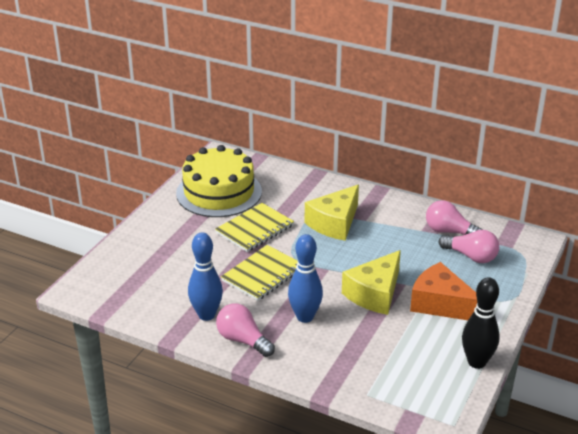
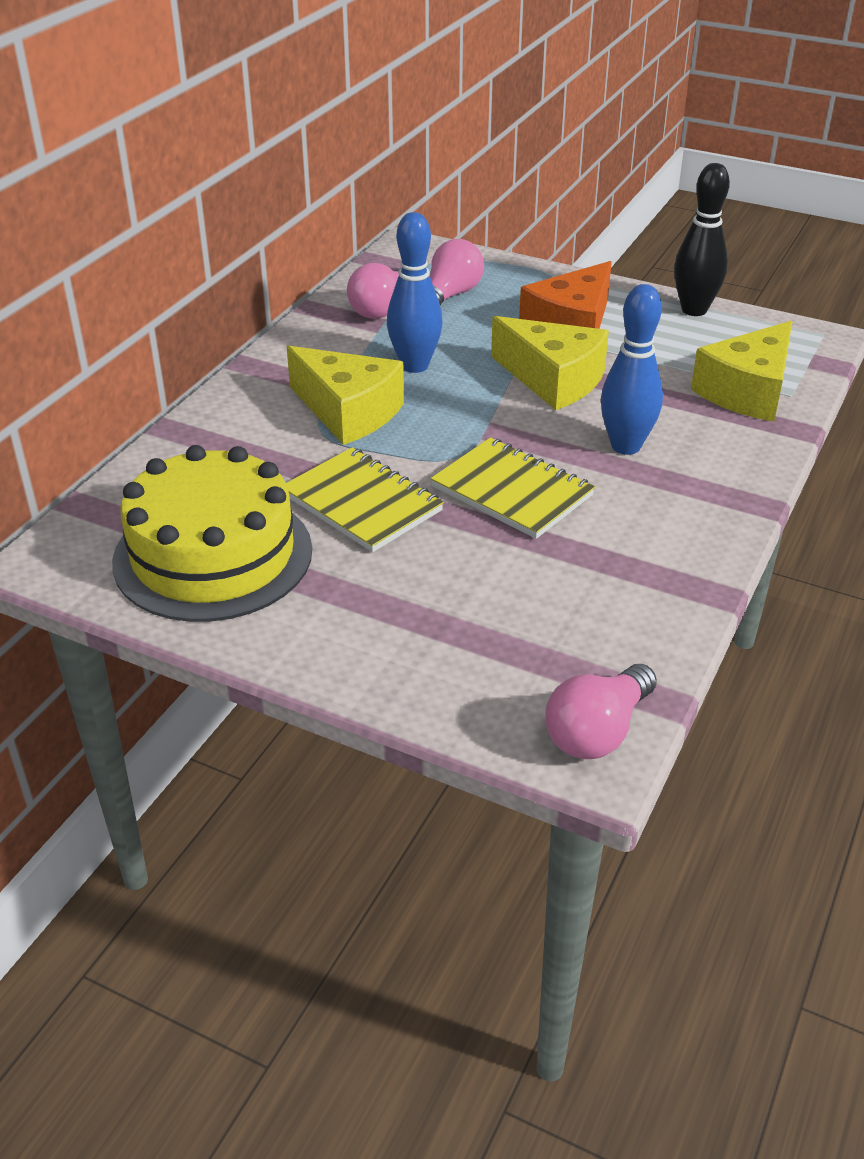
camera: 90 degrees left, 5 degrees up
(206, 315) = (642, 554): blue bowling pin -> blue bowling pin (415, 366)
(243, 340) = (703, 510): pink light bulb -> pink light bulb (597, 732)
(369, 374) = (747, 391): none -> yellow cheese

